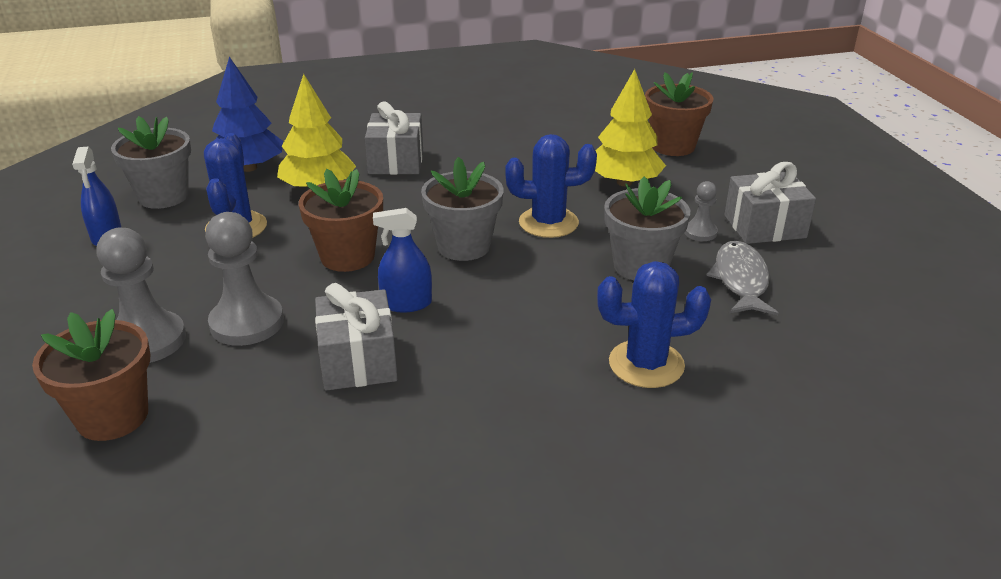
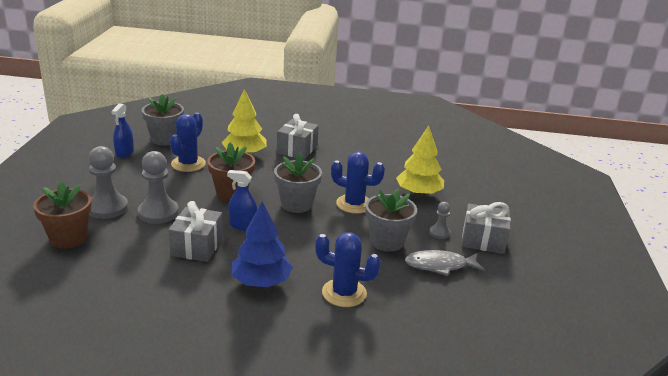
camera: 20 degrees right, 5 degrees down
(249, 168) = (217, 134): blue tree -> blue tree (261, 282)
(673, 146) = (468, 179): brown flower pot -> none
(740, 280) = (440, 265): grey fish -> grey fish turned 120 degrees counterclockwise

